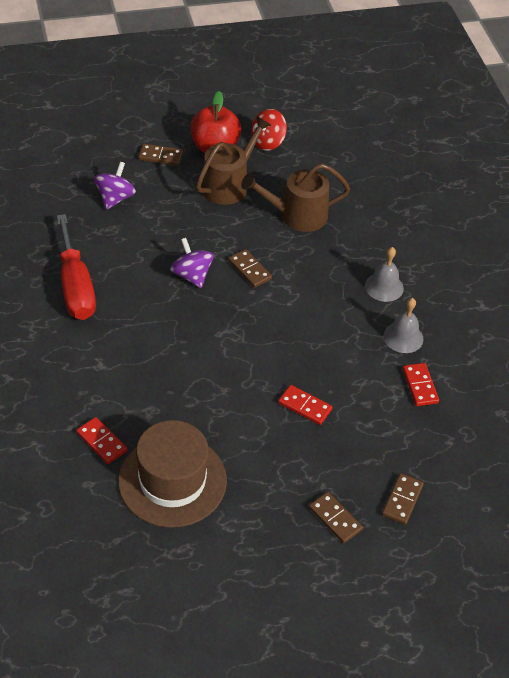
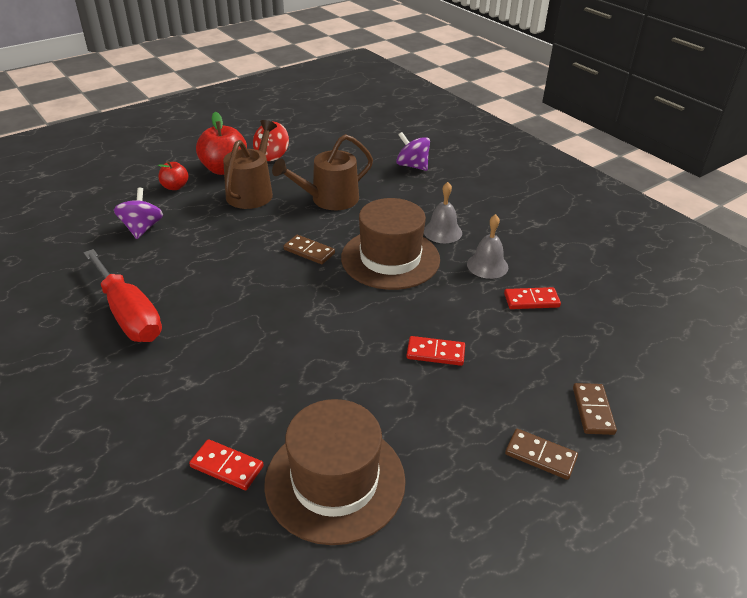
camera: 20 degrees left, 10 degrees down
(161, 156) = (175, 187): brown domino -> red apple
(192, 275) = (253, 271): purple spinning top -> purple spinning top (412, 166)
(318, 301) = (390, 258): none -> brown hat
(420, 386) = (531, 300): red domino -> red domino turned 60 degrees counterclockwise

